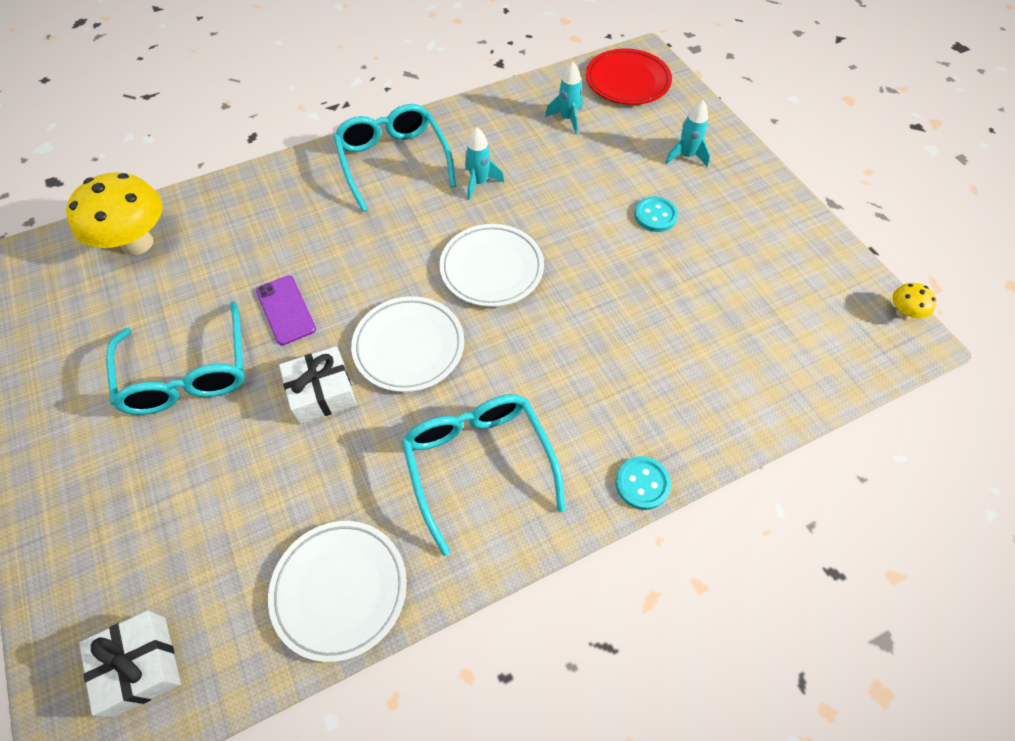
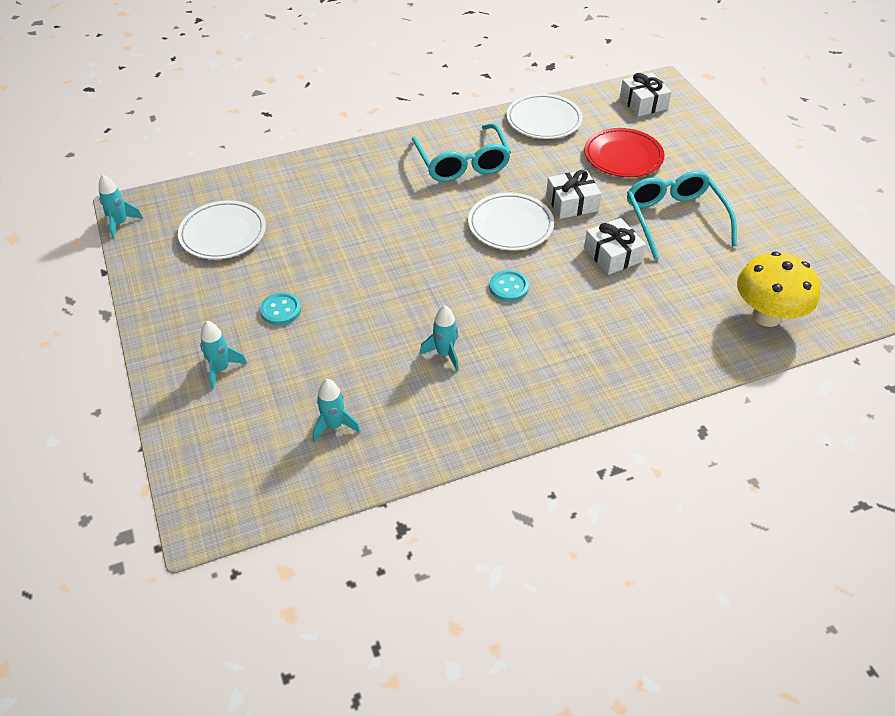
camera: 175 degrees left, 10 degrees down
(286, 310) = (612, 255): purple phone -> white gift
(393, 161) = (535, 384): turquoise glasses -> none
(491, 268) = (441, 275): white plate -> white plate (223, 234)
(627, 81) = (242, 478): red plate -> red plate (623, 156)
(642, 483) = (360, 149): turquoise button -> turquoise button (509, 287)
(903, 313) = (120, 223): yellow mushroom -> turquoise rocket

